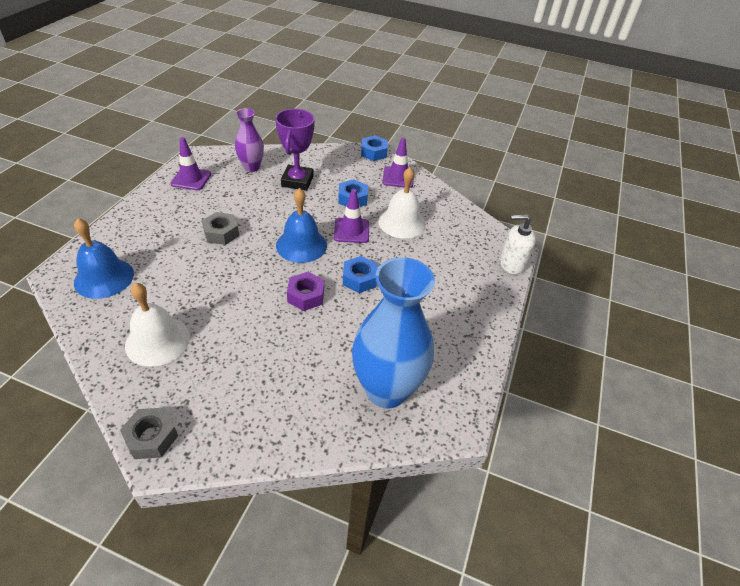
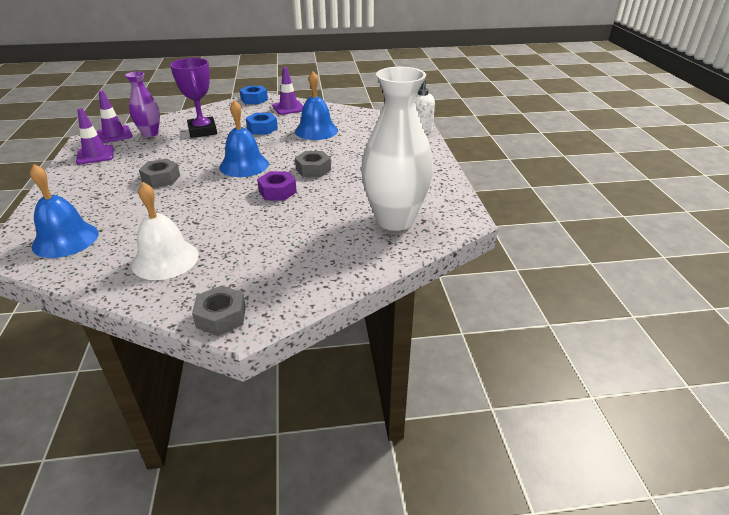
camera: 25 degrees left, 10 degrees down
(351, 230) = (279, 146): purple traffic cone -> purple traffic cone (114, 135)
(359, 279) = (313, 169): blue nut -> grey nut
(386, 390) = (394, 220): blue vase -> white vase
(402, 222) = (316, 130): white bell -> blue bell

